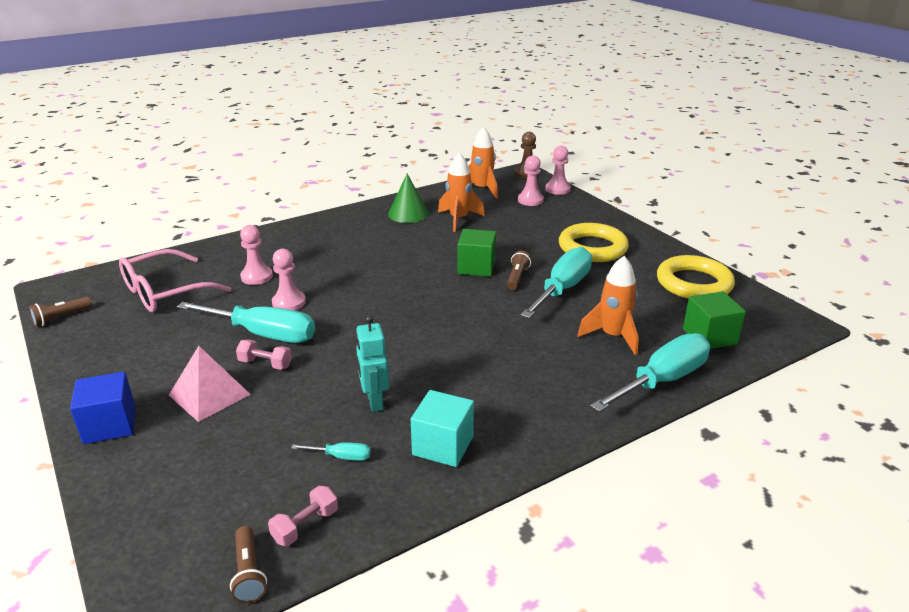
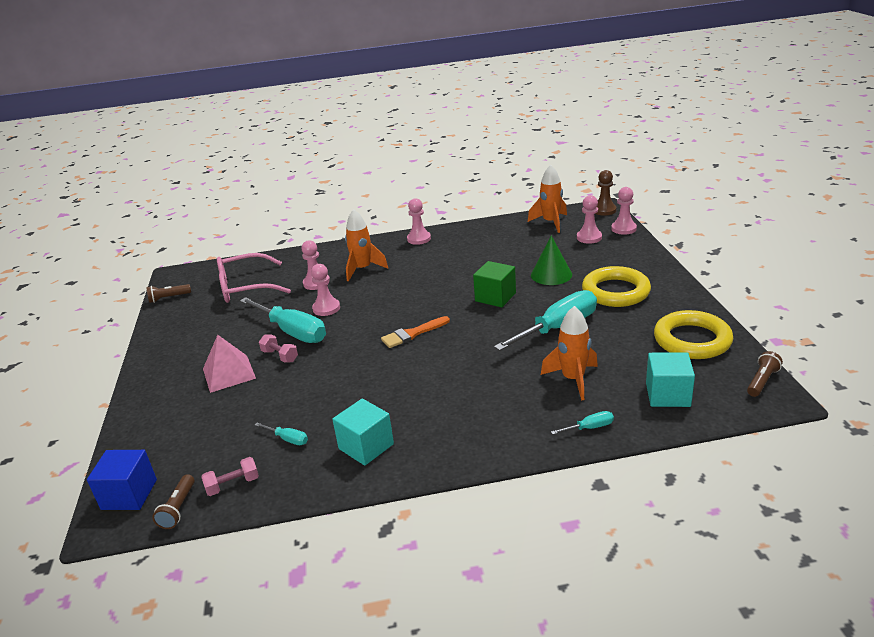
camera: 25 degrees right, 0 degrees up
(110, 425) = (155, 384): blue cube -> blue cube (129, 494)
(350, 217) = (419, 239): none -> pink pawn
(374, 401) = (338, 400): turquoise robot -> none
(408, 214) = (469, 240): green cone -> green cone (551, 274)
(412, 316) = (412, 334): none -> orange brush
(459, 219) = (510, 250): orange rocket -> orange rocket (363, 269)
(517, 277) = (524, 311): brown flashlight -> brown flashlight (762, 381)
(662, 380) = (589, 428): turquoise screwdriver -> turquoise screwdriver, size x0.43
(709, 336) = (667, 394): green cube -> turquoise cube

